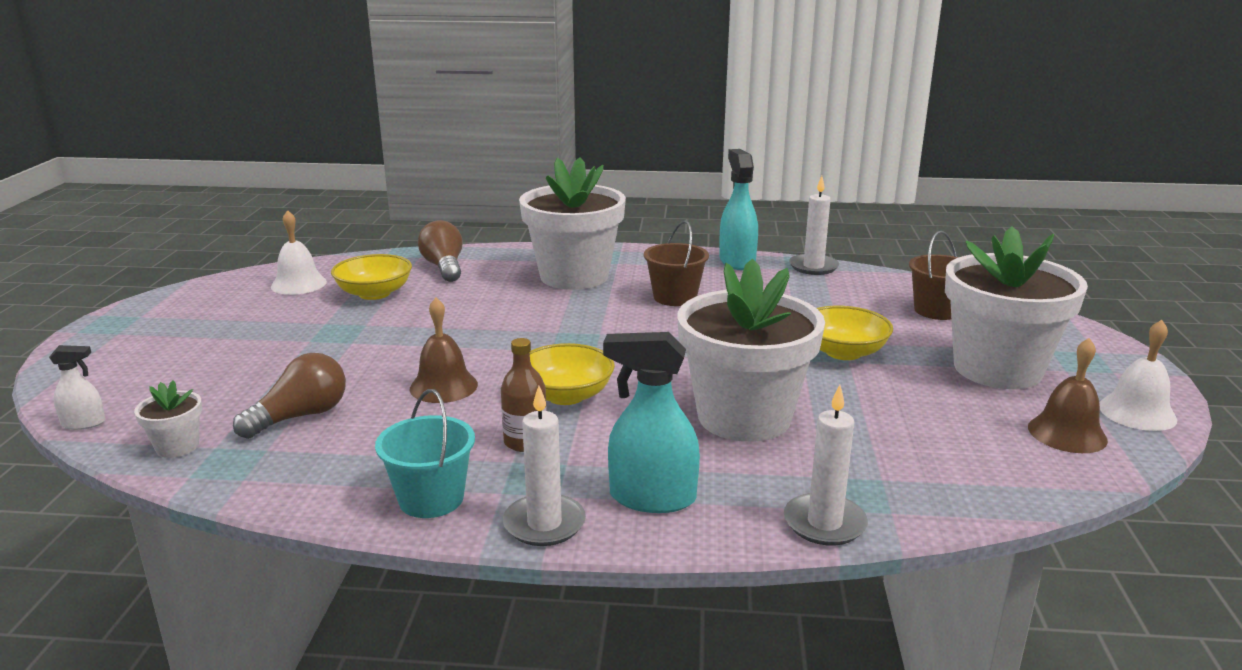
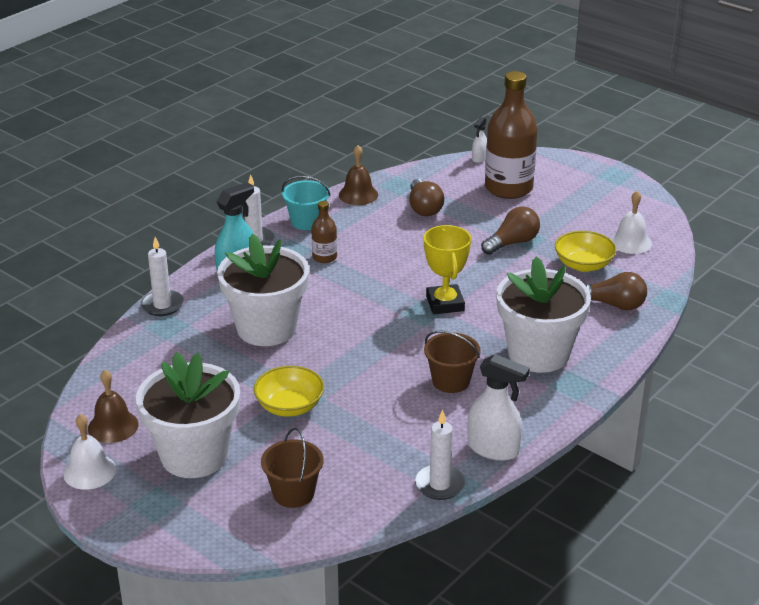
camera: 125 degrees right, 10 degrees up
(177, 446) = (428, 176): white flower pot -> none
(190, 376) = (508, 188): none -> brown bottle
(357, 336) = (512, 243): none -> brown light bulb
(443, 386) = (412, 252): brown bell -> brown bell (358, 195)
(541, 335) = (445, 303): none -> yellow trophy
(566, 395) = (357, 284): yellow bowl -> none
(737, 261) = (493, 449): turquoise spray bottle -> white spray bottle

